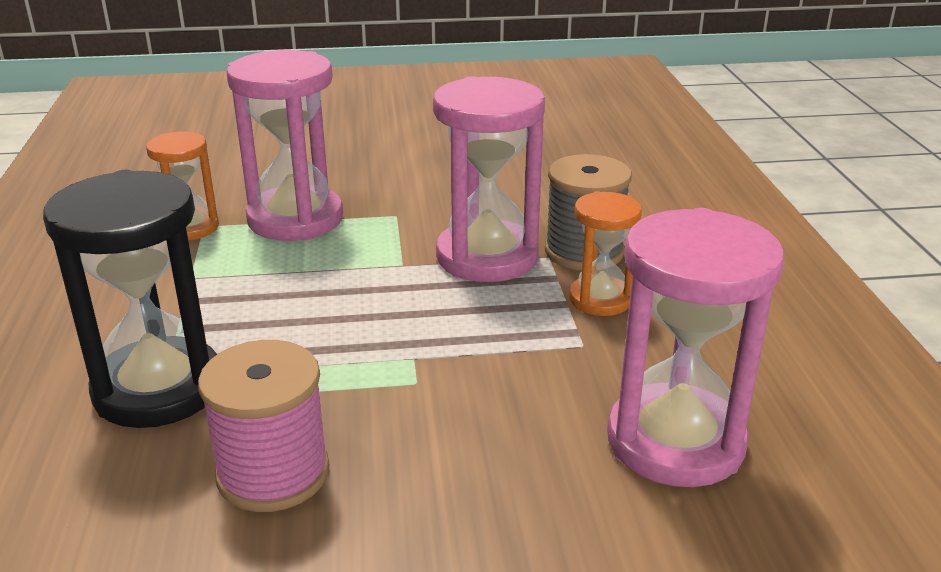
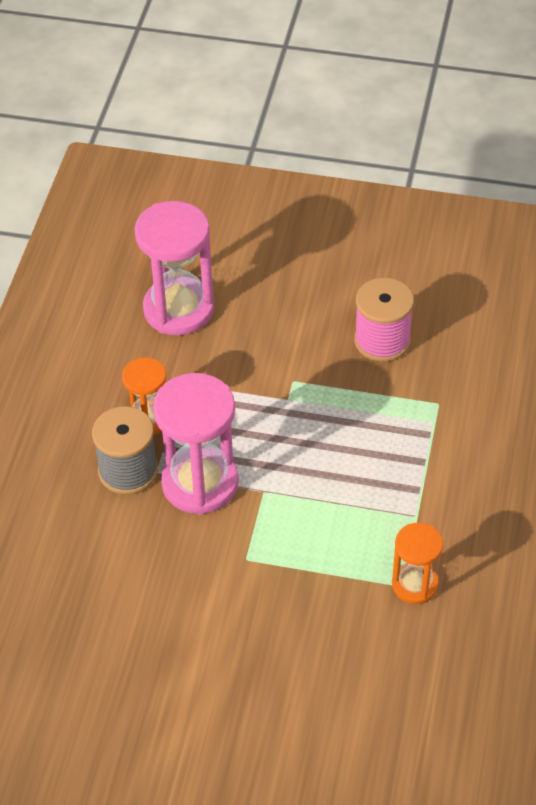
camera: 160 degrees left, 20 degrees up
(158, 389) = (439, 412): black hourglass -> none
(295, 219) = (328, 574): pink hourglass -> none

